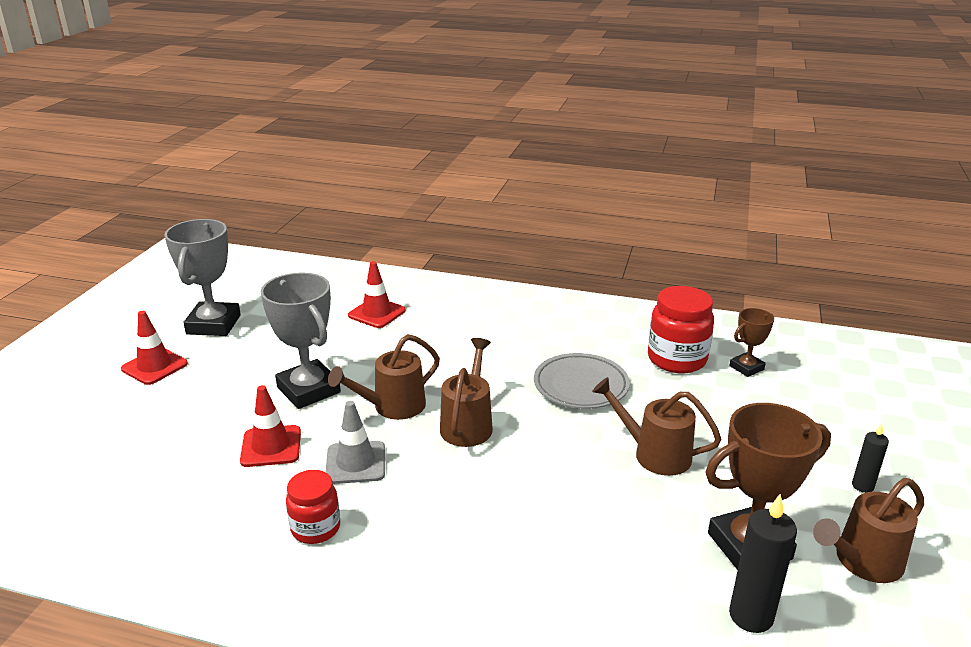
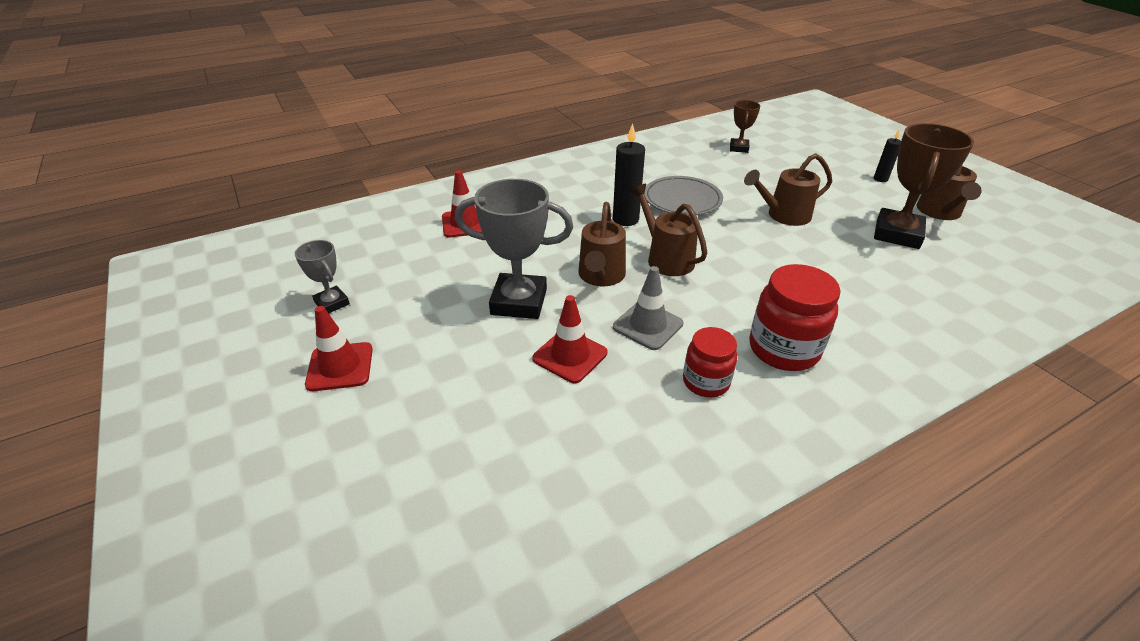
camera: 45 degrees left, 10 degrees up
(213, 324) = (332, 303): grey trophy -> grey trophy, size x0.54
(676, 359) = (700, 160): red jar -> red jar (783, 349)
(751, 616) = (954, 265): black candle -> black candle (625, 219)

